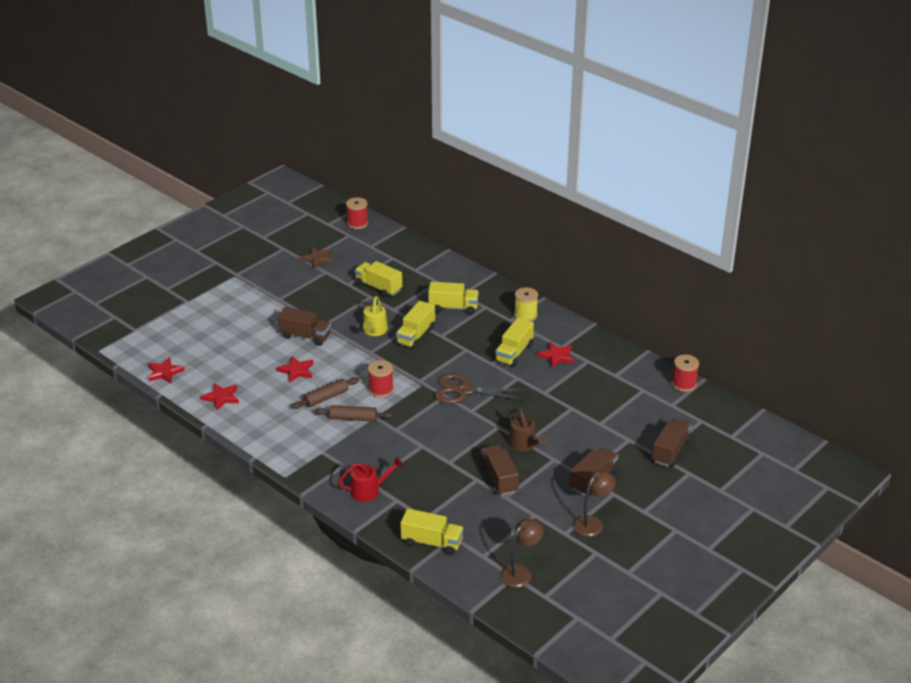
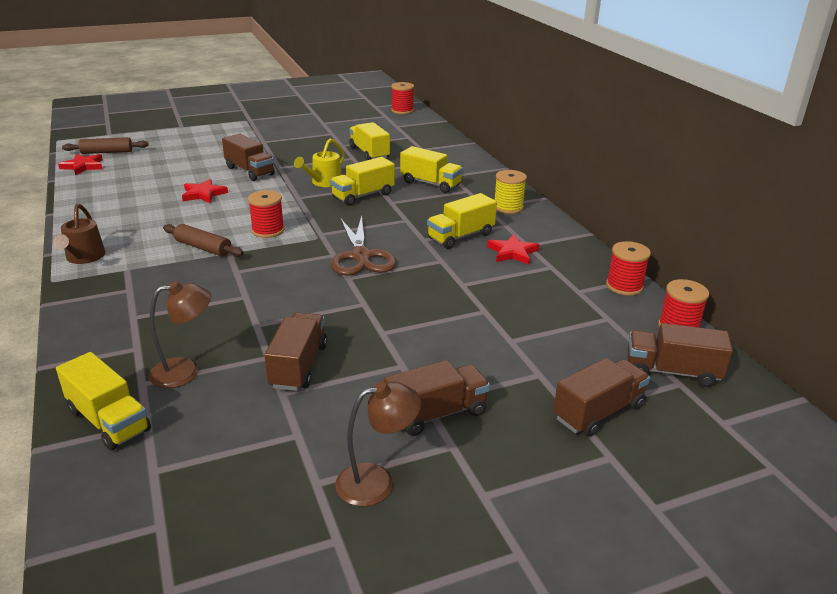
camera: 25 degrees right, 5 degrees down
(221, 397) = (101, 196): red star -> none
(318, 259) = (335, 124): brown star -> none
(326, 398) = (200, 222): brown rolling pin -> brown rolling pin (107, 152)
(369, 491) = (119, 326): red watering can -> none
(464, 391) = (361, 256): brown scissors -> brown scissors turned 135 degrees counterclockwise
(520, 572) = (178, 523): brown lamp -> brown lamp (185, 371)
(524, 444) = (378, 334): brown watering can -> brown watering can (84, 257)
(639, 362) = (624, 286): none -> red spool
(694, 414) = (672, 371): none -> brown truck

